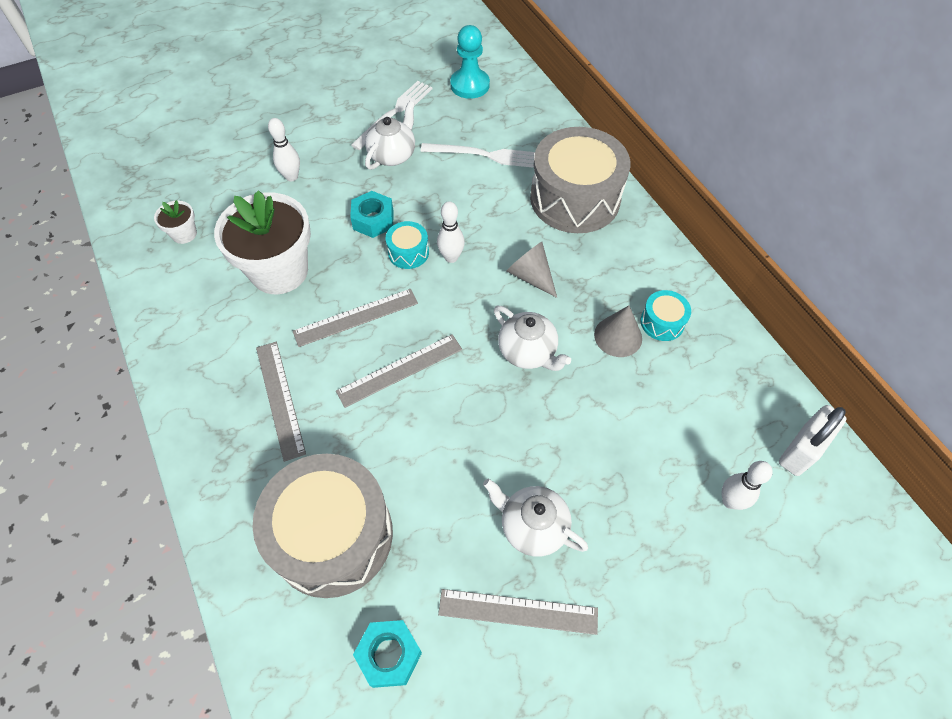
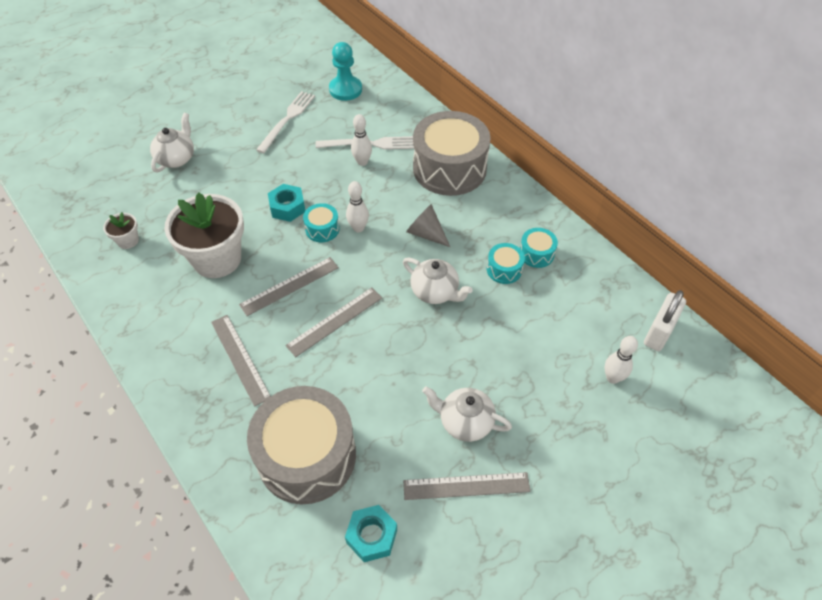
camera: 10 degrees left, 5 degrees down
(291, 177) = (210, 182): white bowling pin -> white bowling pin (362, 162)
(392, 155) = (293, 153): white teapot -> white teapot (176, 158)
(618, 336) = (504, 269): grey cone -> turquoise drum

